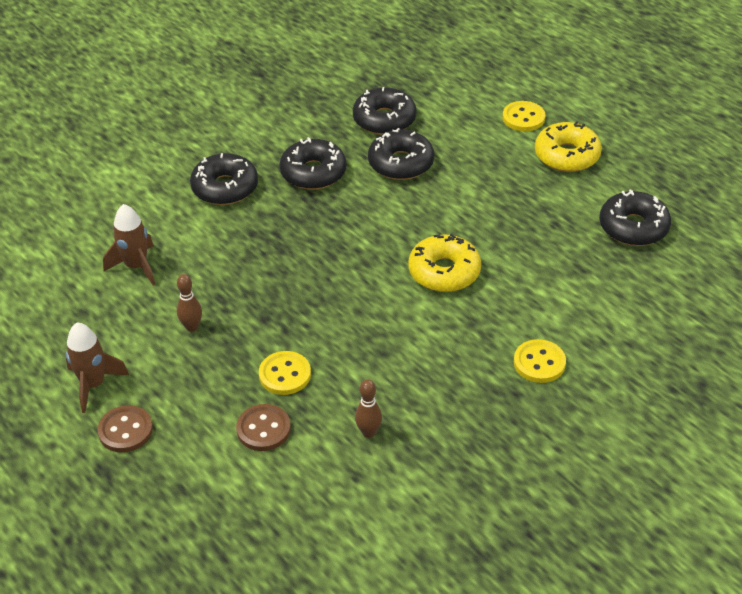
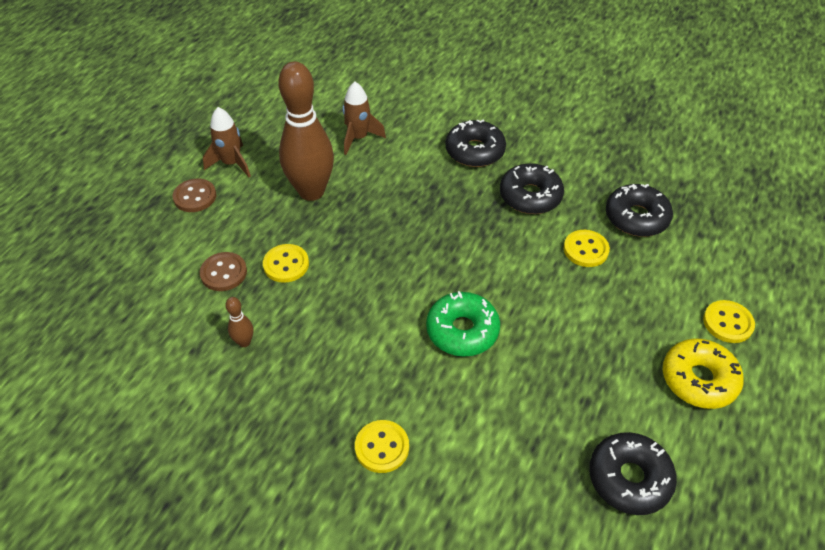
camera: 65 degrees right, 5 degrees up
(192, 327) = (311, 191): brown bowling pin -> brown bowling pin, size x2.49
(401, 163) = (585, 250): black donut -> yellow button
(444, 272) = (462, 330): yellow donut -> green donut

